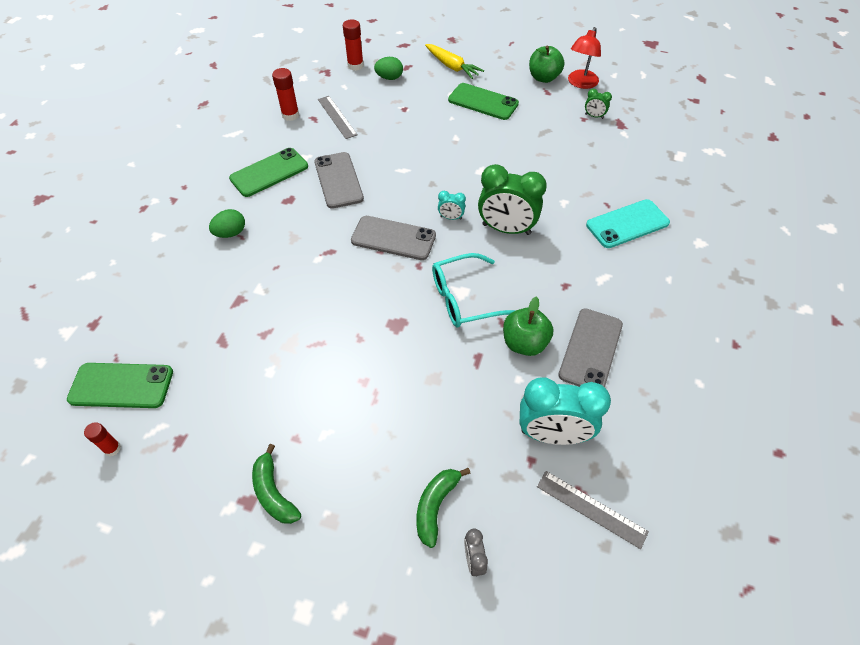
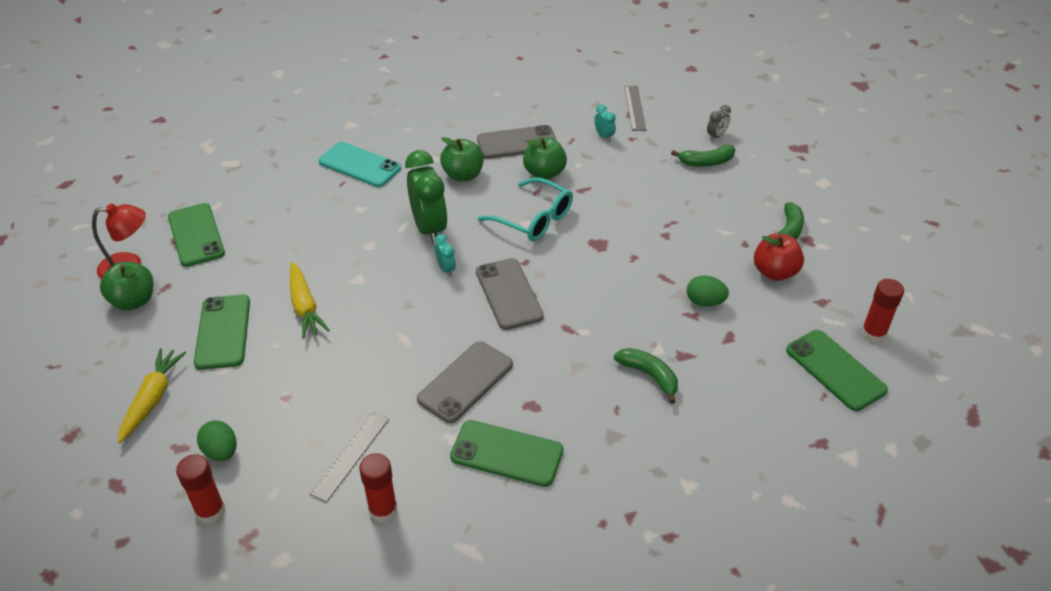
camera: 125 degrees left, 10 degrees down
(112, 448) = (873, 334): red glue stick -> red glue stick, size x1.59
(231, 233) = (621, 421): green egg -> green egg (705, 302)
(243, 432) = (774, 272): none -> red apple
(244, 269) = (649, 376): none -> green banana
(475, 139) = (305, 306): none -> yellow carrot
(552, 434) = (604, 136): turquoise clock -> turquoise clock, size x0.45
(564, 283) = (463, 175): none -> green apple
(594, 116) = (196, 235): green clock -> green phone

